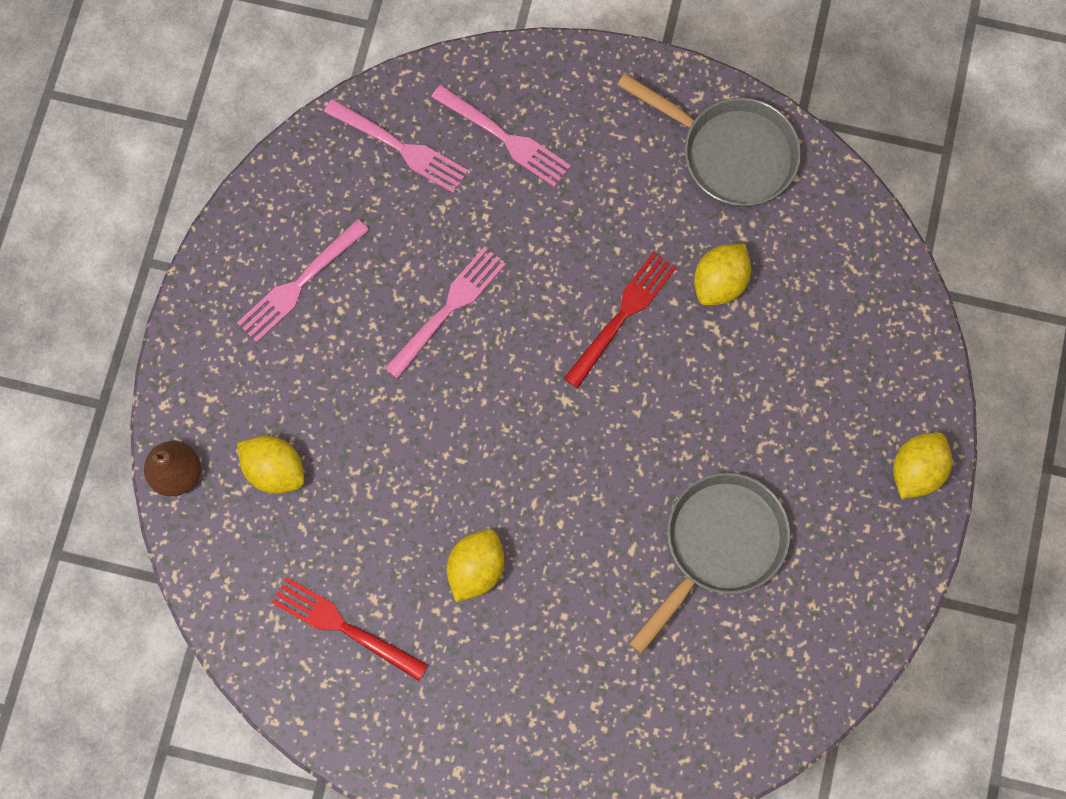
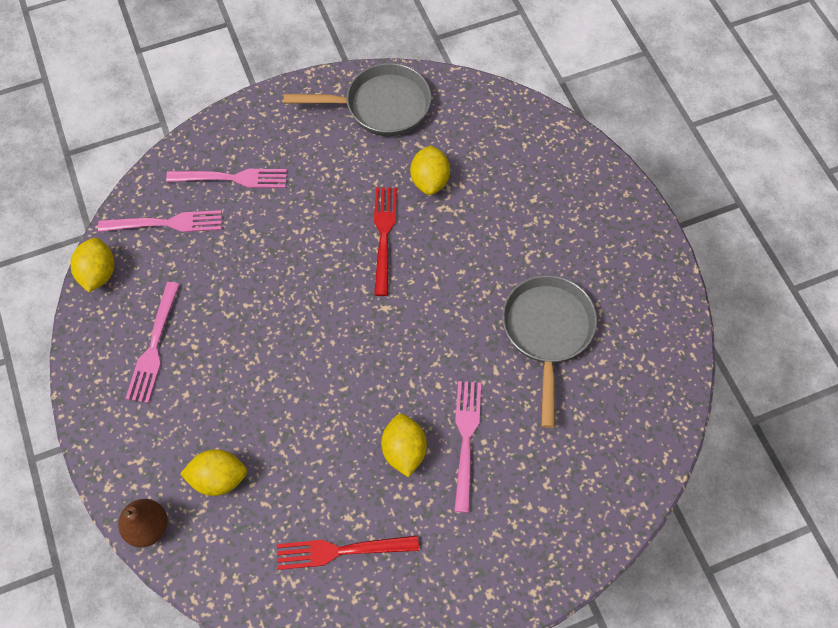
camera: 35 degrees left, 10 degrees down
(448, 309) = (268, 300): pink fork -> pink fork (466, 439)
(916, 471) = (628, 213): yellow lemon -> yellow lemon (98, 273)

